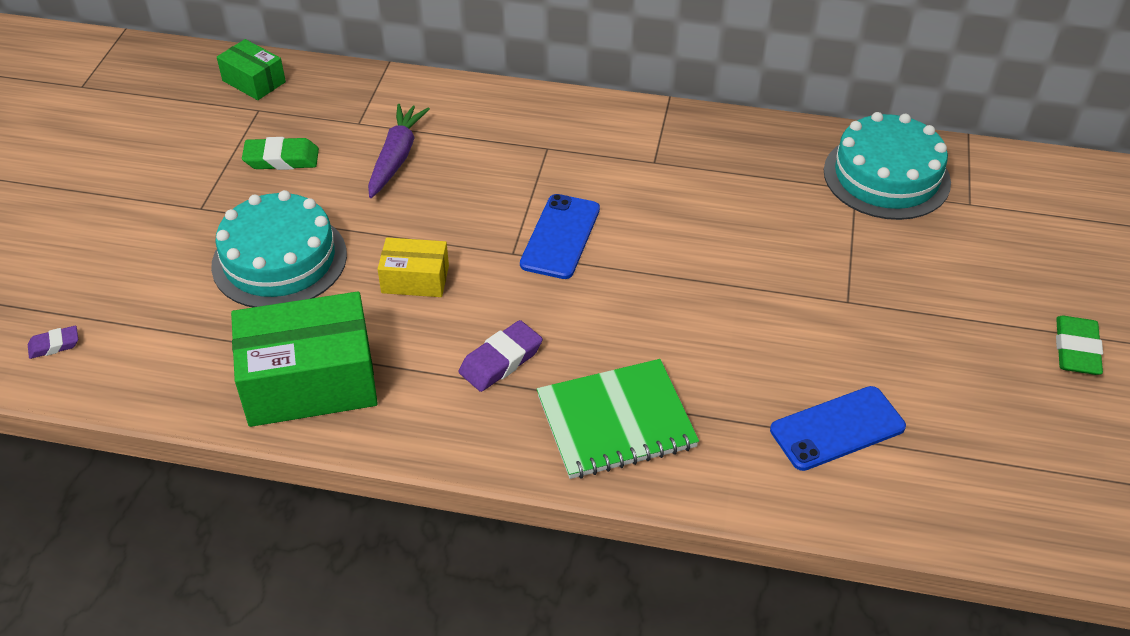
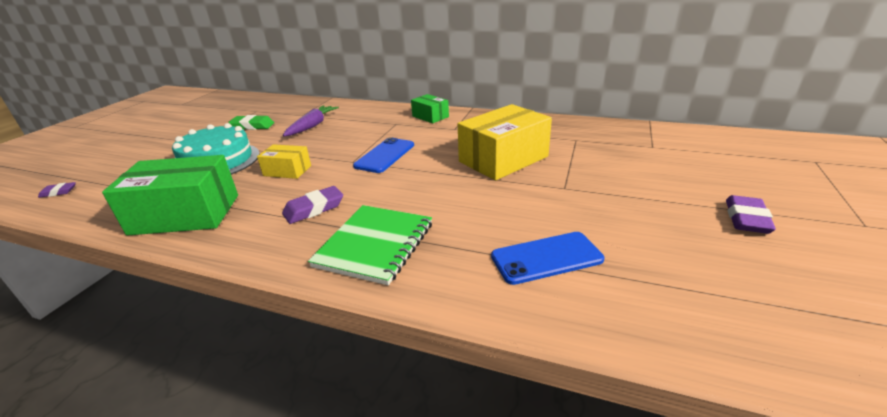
camera: 10 degrees right, 15 degrees down
(254, 81) = (262, 102): green box -> green box (430, 116)
(616, 421) = (375, 245): green notebook -> green notebook turned 60 degrees counterclockwise
(751, 240) = (503, 159): none -> yellow box
(886, 176) = (596, 135): turquoise cake -> none
(1076, 350) = (746, 219): green eraser -> purple eraser

